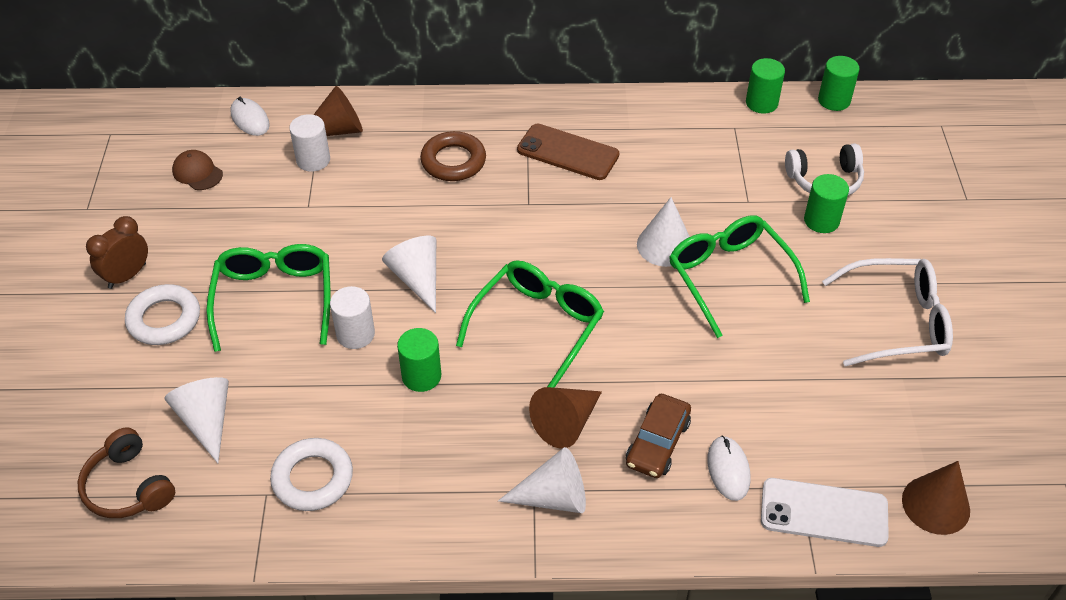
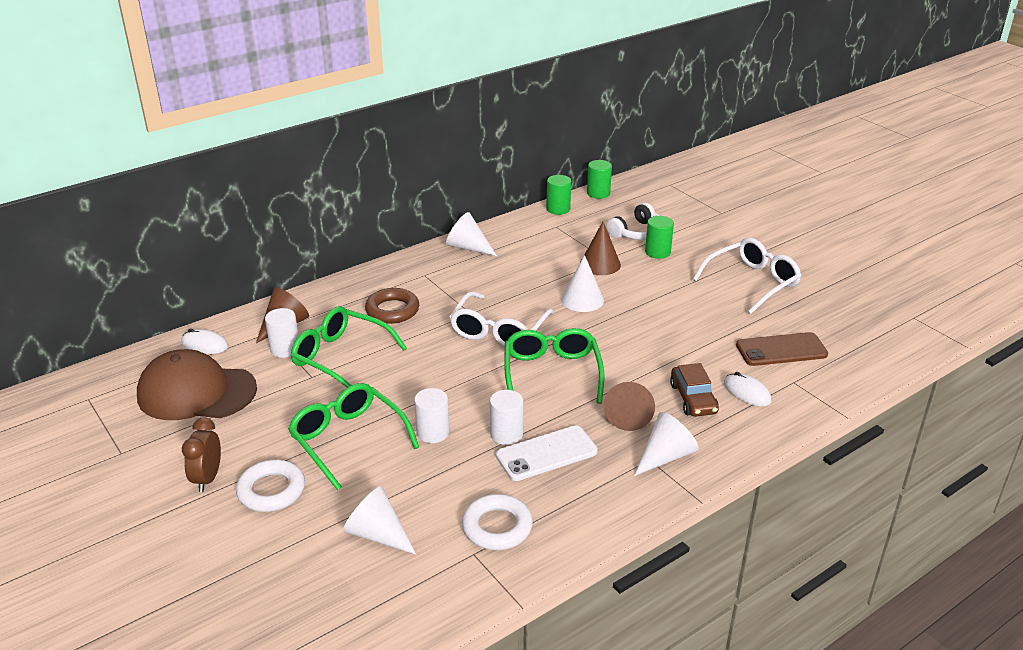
camera: 35 degrees left, 15 degrees down
(128, 487) = (361, 605): brown headphones -> none
(197, 172) = (196, 392): brown cap -> brown cap, size x2.35
(417, 279) = (441, 383): white cone -> white cone (468, 247)
(421, 376) = (506, 434): green cylinder -> white cylinder
(534, 242) = (499, 331): none -> white glasses
(568, 152) = (466, 276): brown phone -> brown phone (781, 350)
(729, 277) = (638, 299): green glasses -> green glasses (340, 357)
(824, 512) = (819, 387): white phone -> white phone (546, 453)
(935, 505) = (868, 356): brown cone -> brown cone (600, 264)

